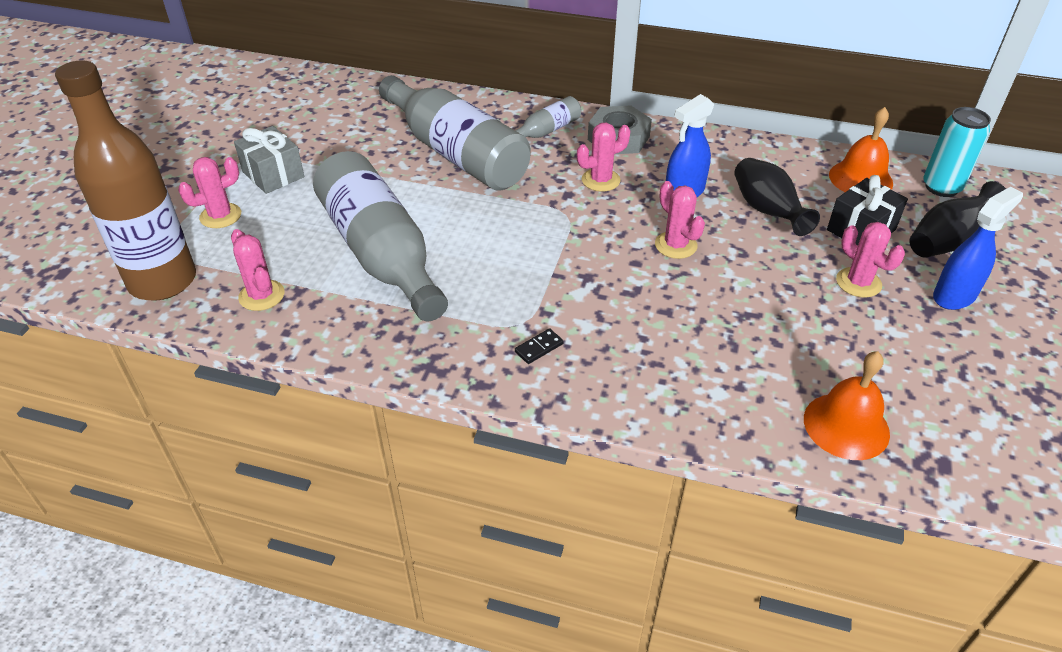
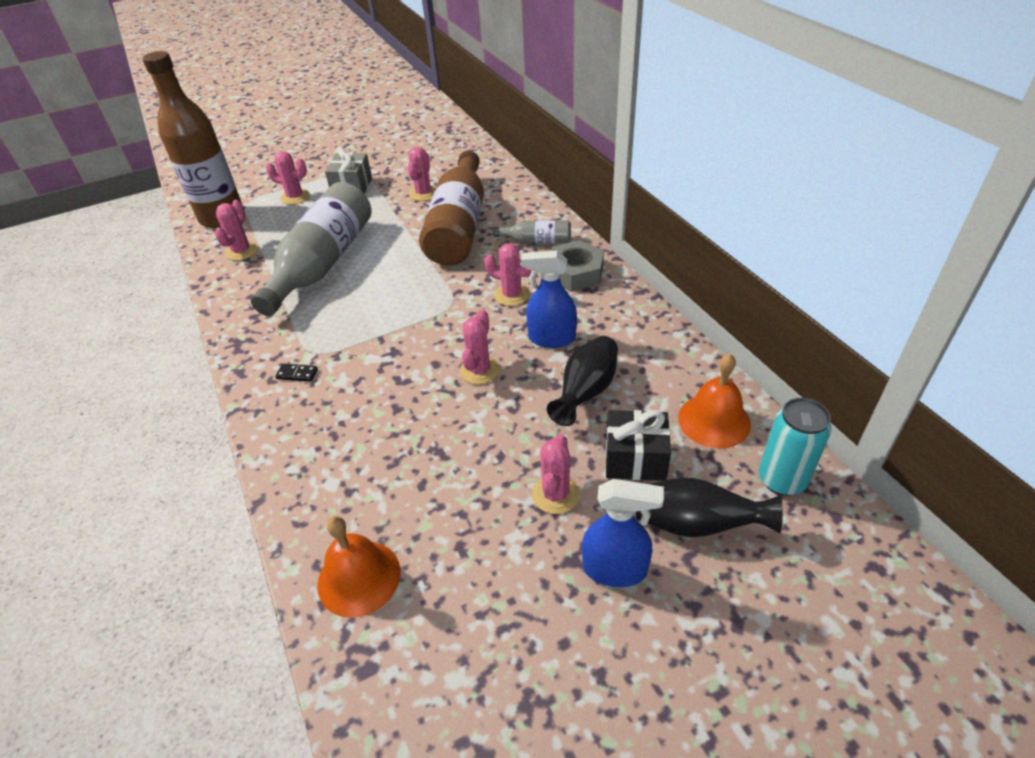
camera: 50 degrees right, 0 degrees up
(367, 144) = (423, 193): none -> pink cactus
(456, 153) = (459, 226): grey bottle -> brown bottle

